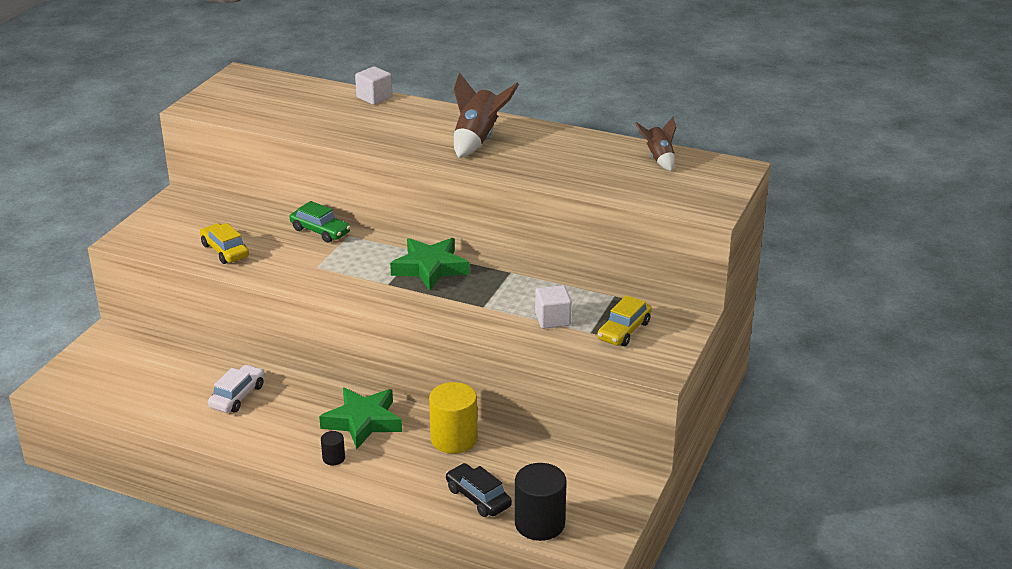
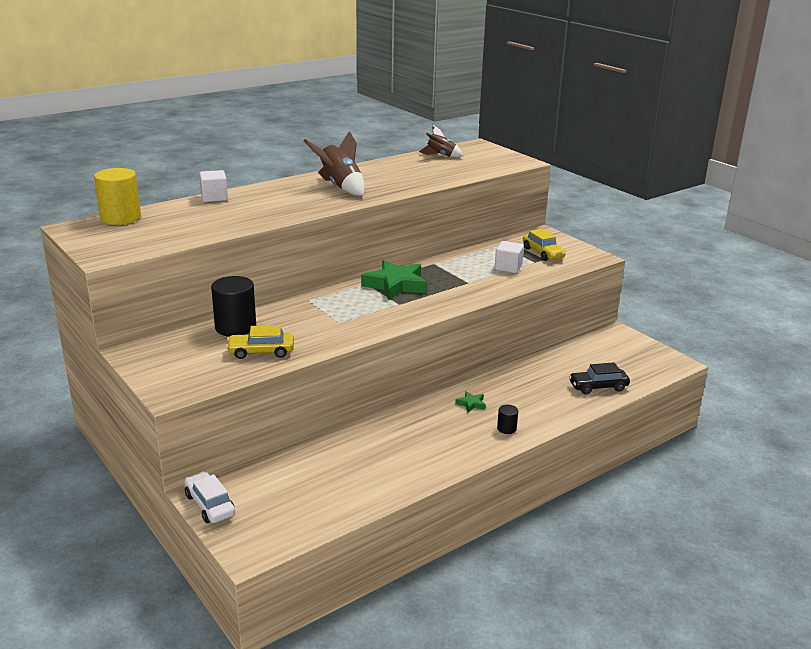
camera: 60 degrees left, 5 degrees down
(237, 396) = (381, 449): white car -> white car (210, 505)
(320, 231) = (286, 308): green car -> none
(363, 422) = (471, 404): green star -> green star, size x0.44
(454, 439) = (525, 376): yellow cylinder -> yellow cylinder (120, 218)
(539, 524) = (641, 374): black cylinder -> black cylinder (235, 327)

